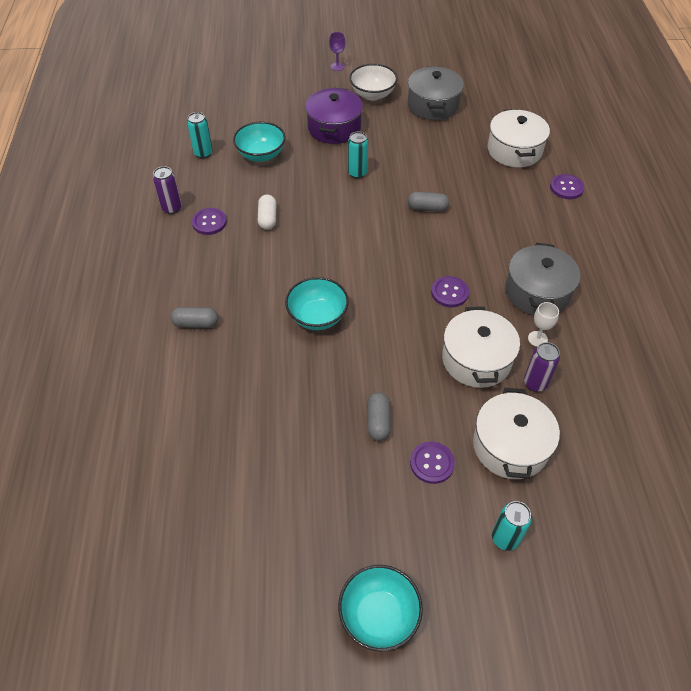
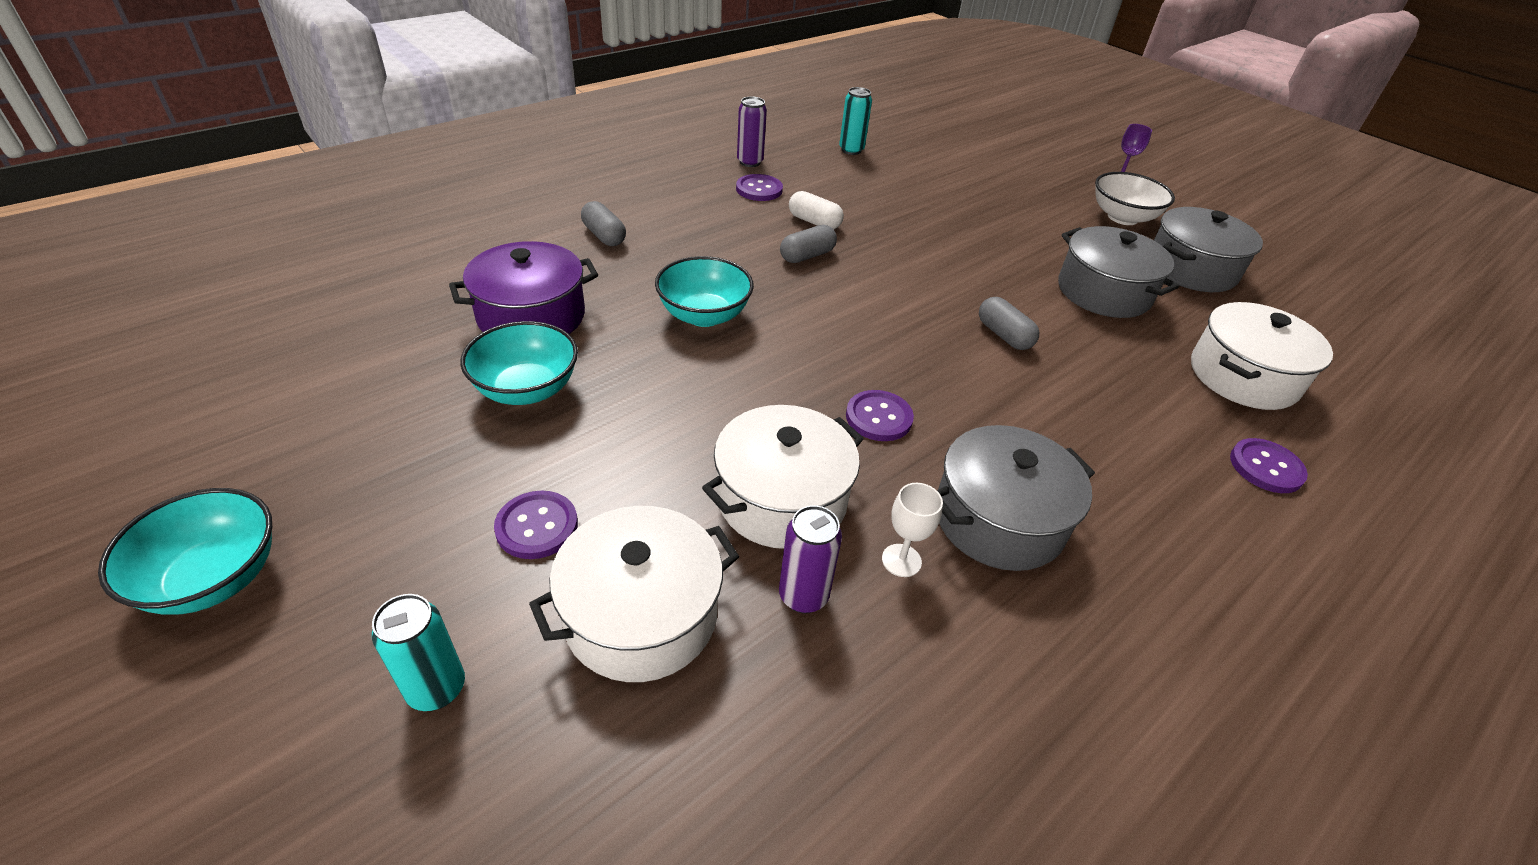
camera: 50 degrees right, 10 degrees down
(261, 155) = (902, 182): turquoise bowl -> turquoise bowl (526, 389)
(267, 218) = (814, 222): white capsule -> white capsule turned 75 degrees clockwise
(334, 128) = (1021, 212): purple pot -> purple pot (531, 316)
(357, 173) = (976, 256): turquoise can -> none
(378, 421) = (573, 438): grey capsule -> grey capsule (807, 256)
(424, 149) = (1103, 292): none -> grey pot

